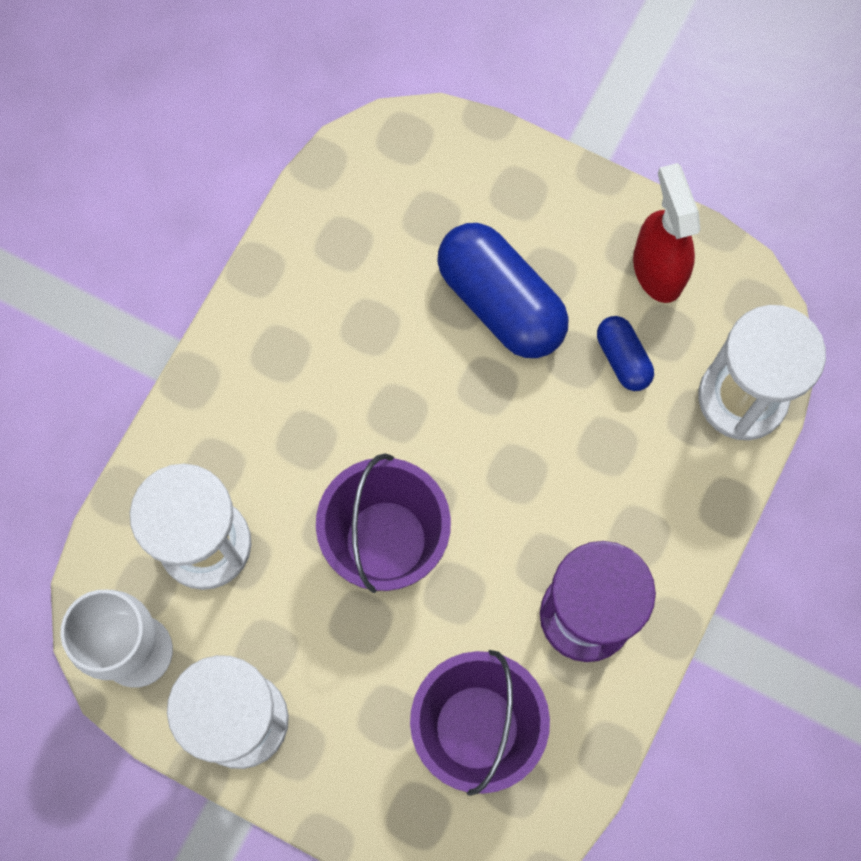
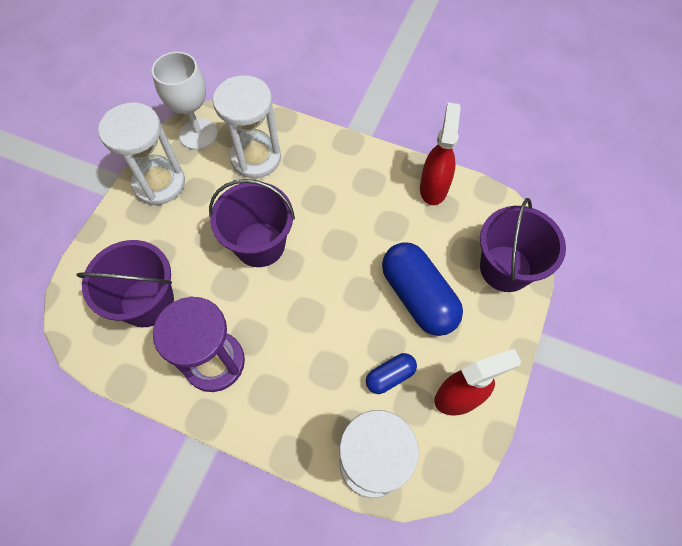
camera: 85 degrees right, 10 degrees down
(304, 250) = (433, 187): none -> red spray bottle
(464, 168) = (505, 268): none -> purple bucket
(501, 302) = (418, 297): blue capsule -> blue capsule turned 75 degrees counterclockwise

